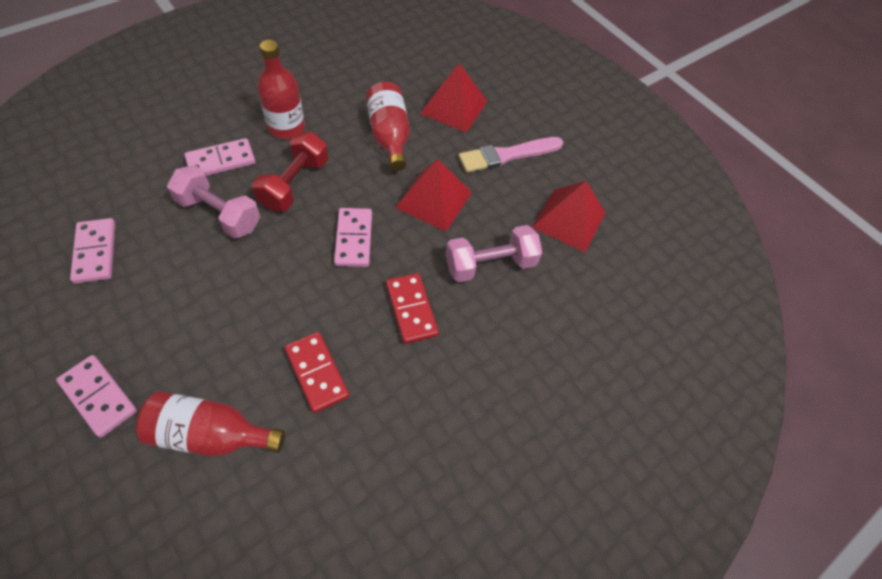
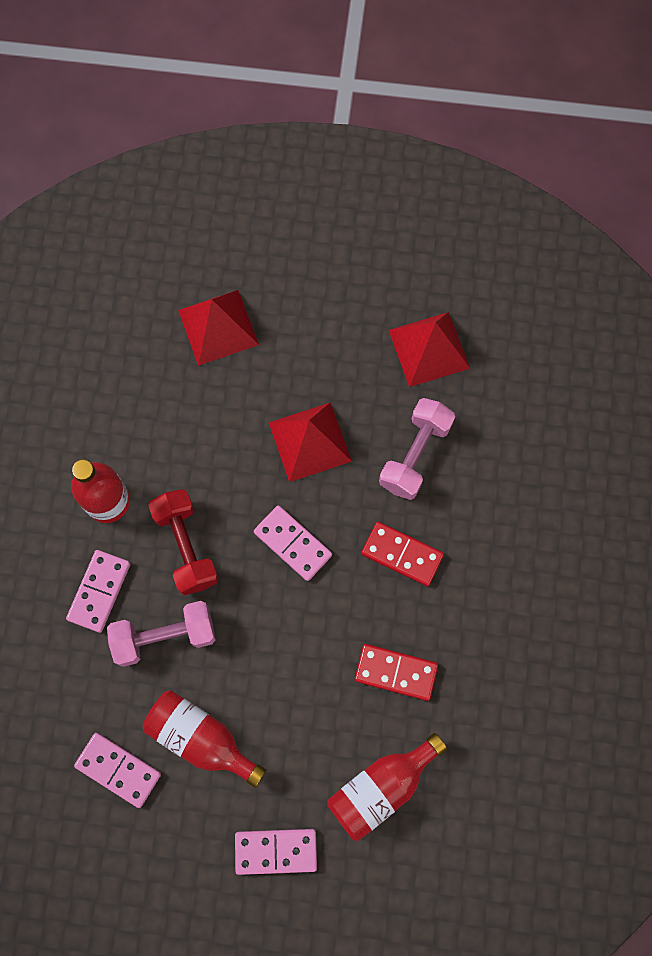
camera: 40 degrees left, 15 degrees up
(389, 136) = (202, 417): red bottle -> red bottle (201, 739)
(507, 155) = (317, 334): pink brush -> none

